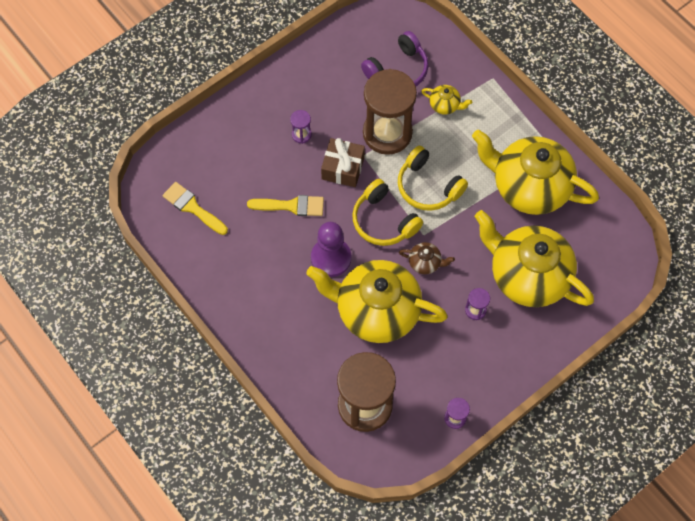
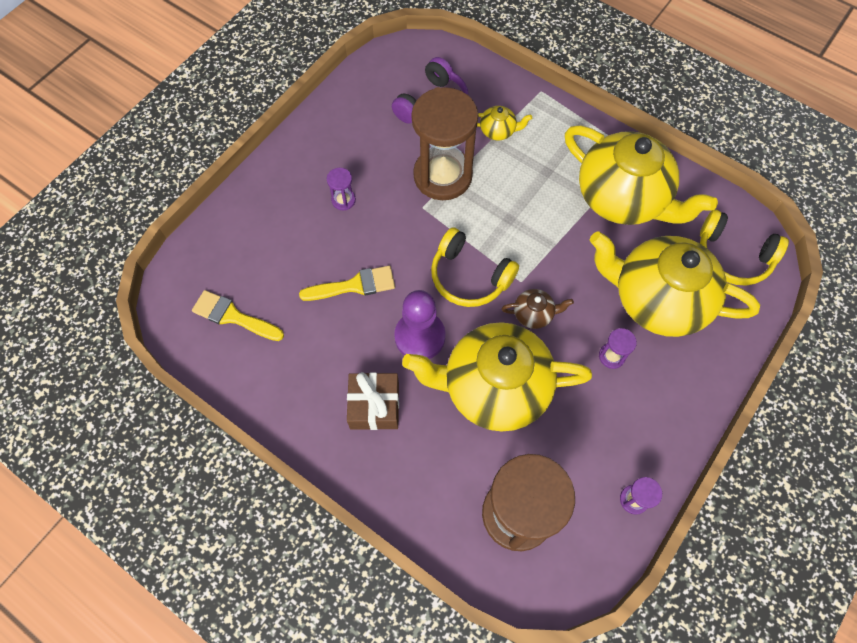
camera: 15 degrees left, 0 degrees up
(343, 168) = (403, 227): brown gift -> brown gift (374, 406)
(428, 186) = (508, 225): yellow headphones -> yellow headphones (732, 256)
(529, 187) = (622, 198): yellow teapot -> yellow teapot turned 150 degrees counterclockwise

